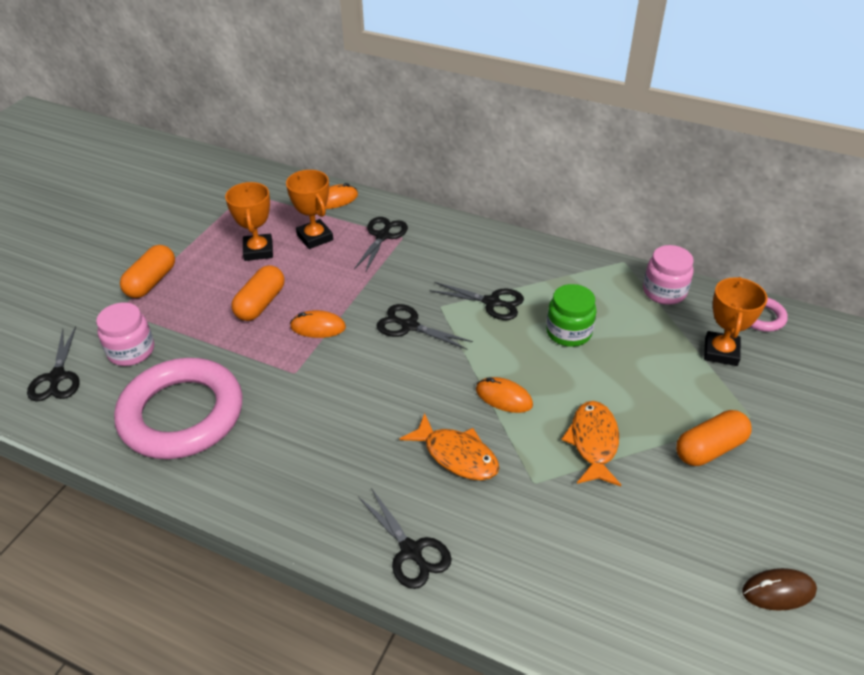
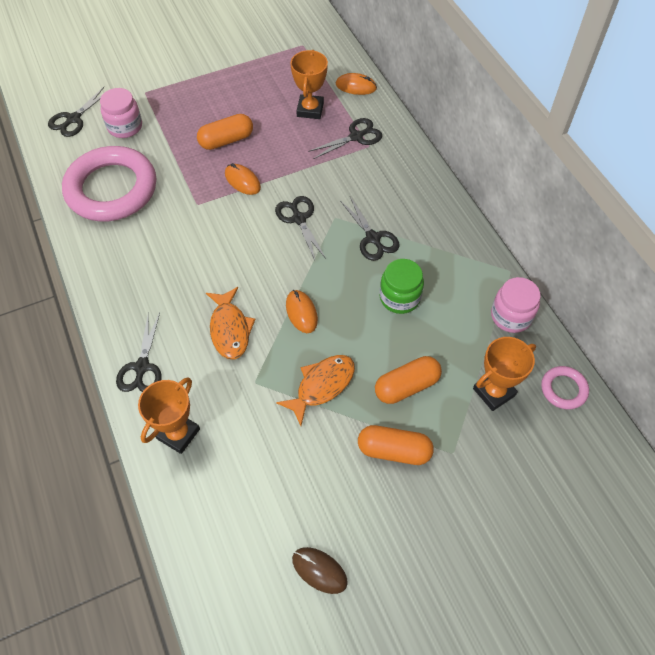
camera: 40 degrees right, 15 degrees up
(151, 282) = (180, 83): orange capsule -> orange capsule (406, 386)
(258, 251) = (264, 98): orange trophy -> orange trophy (178, 434)

